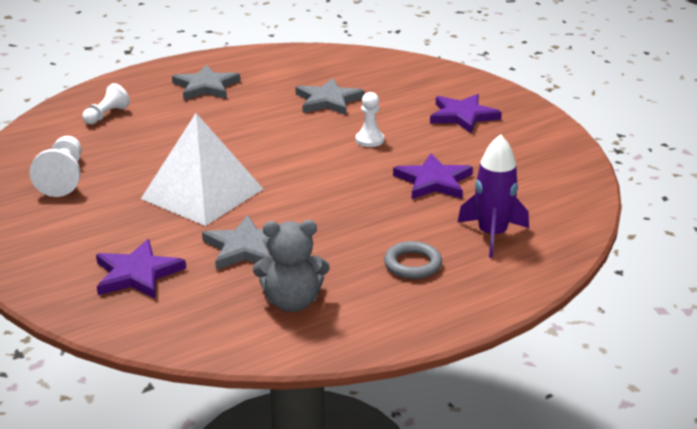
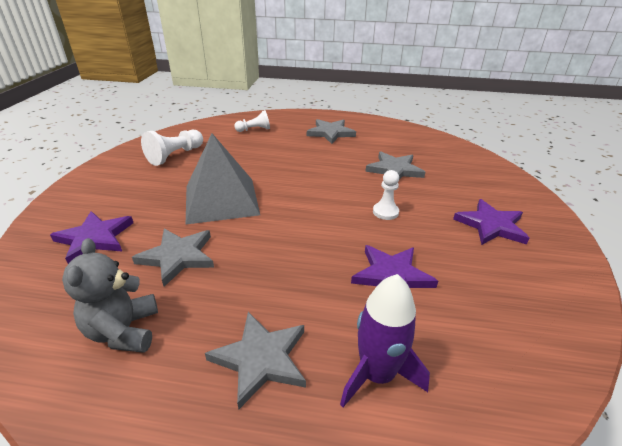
camera: 40 degrees right, 5 degrees up
(202, 193) = (221, 200): white pyramid -> grey pyramid
(292, 302) = (124, 331): grey teddy bear -> grey teddy bear turned 45 degrees clockwise
(412, 264) = (261, 358): grey ring -> grey star

